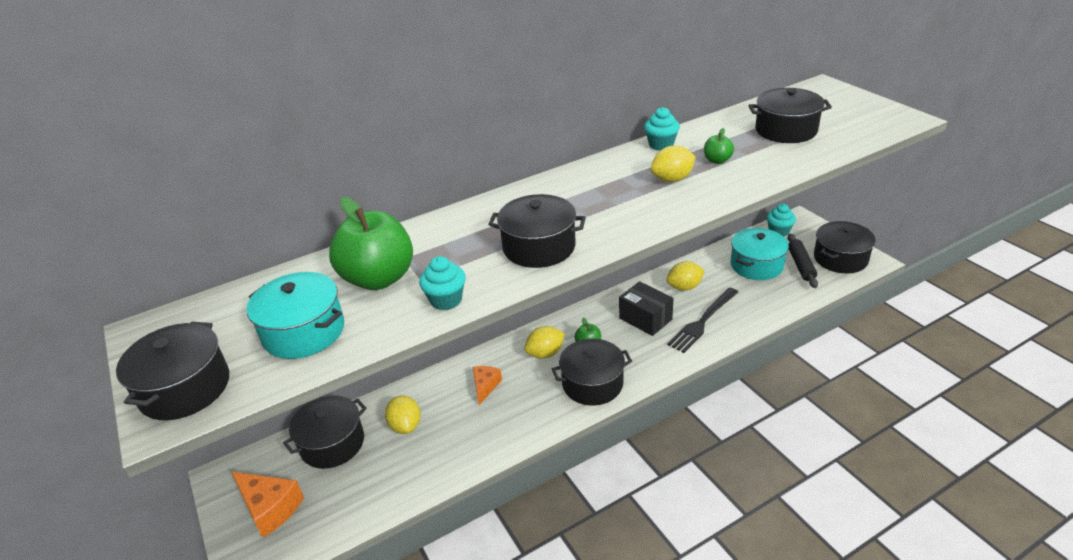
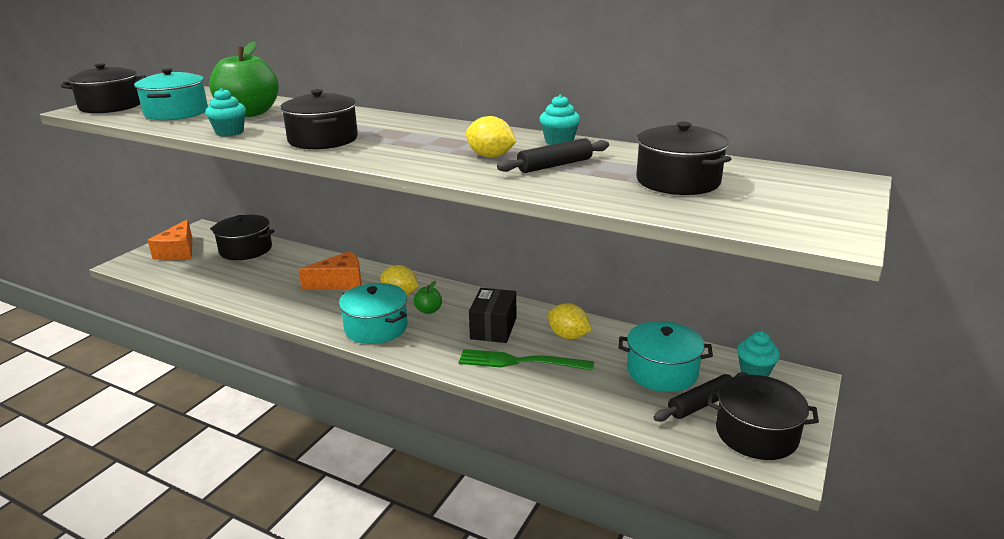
camera: 55 degrees right, 10 degrees down
(406, 426) = (277, 267): yellow lemon -> none
(485, 386) = (340, 282): orange cheese -> orange cheese, size x1.59
(592, 384) = (376, 327): black pot -> turquoise pot
(702, 322) = (519, 362): black fork -> green fork
(717, 160) = (554, 165): green apple -> black rolling pin

